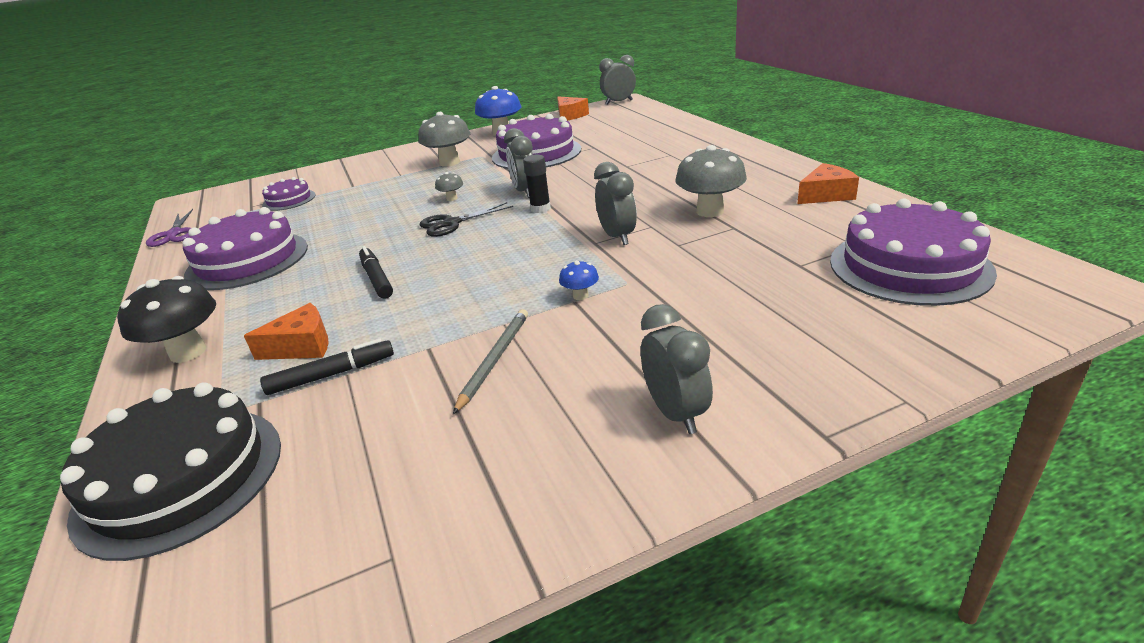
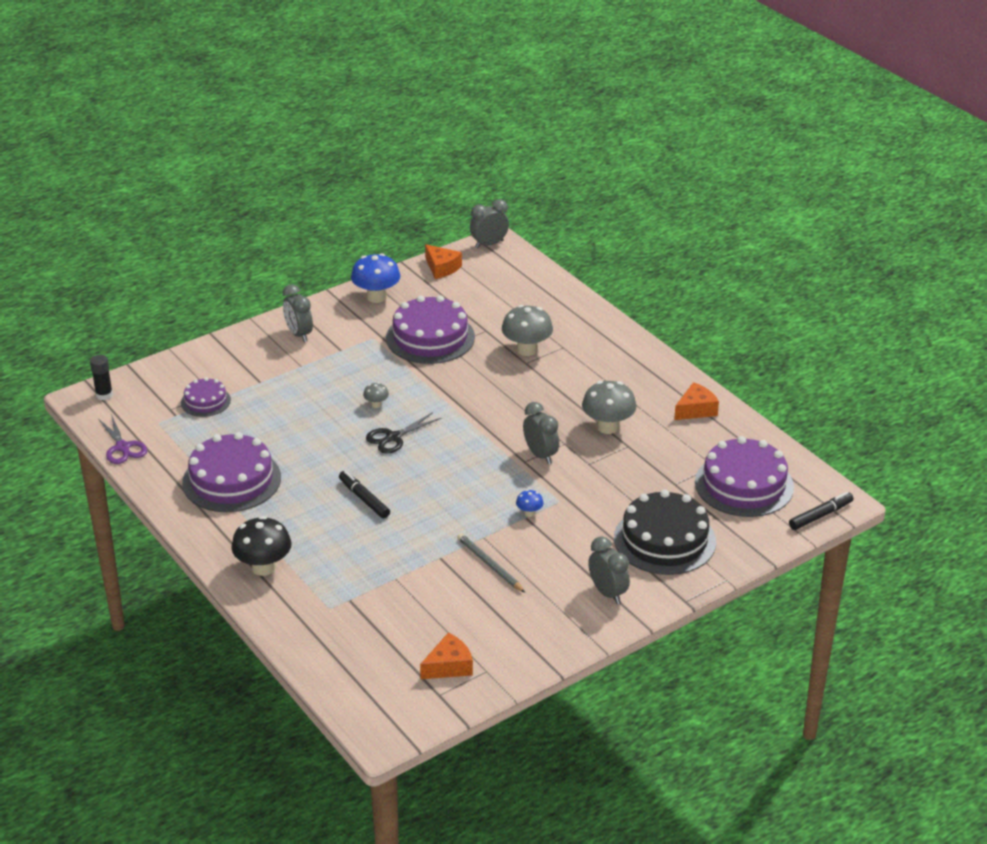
camera: 15 degrees left, 5 degrees up
(180, 478) = (339, 645): black cake -> black cake (664, 540)
(302, 346) = (348, 559): orange cheese -> orange cheese (449, 666)
(332, 375) = (386, 579): black marker -> black marker (820, 515)
(449, 162) = (344, 348): grey mushroom -> grey mushroom (527, 350)
(494, 360) = (489, 565): grey pencil -> grey pencil turned 45 degrees counterclockwise
(525, 192) = (442, 397): grey clock -> grey clock (299, 334)
(540, 209) = (465, 420): black glue stick -> black glue stick (104, 395)

